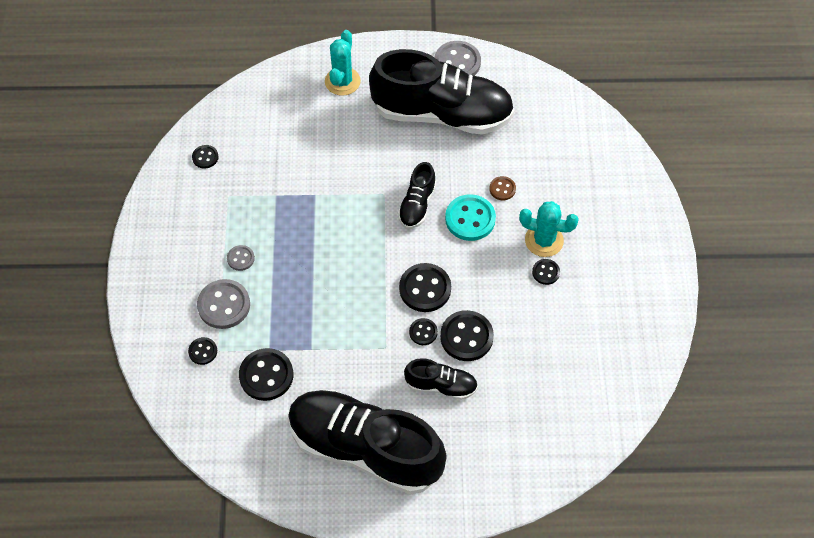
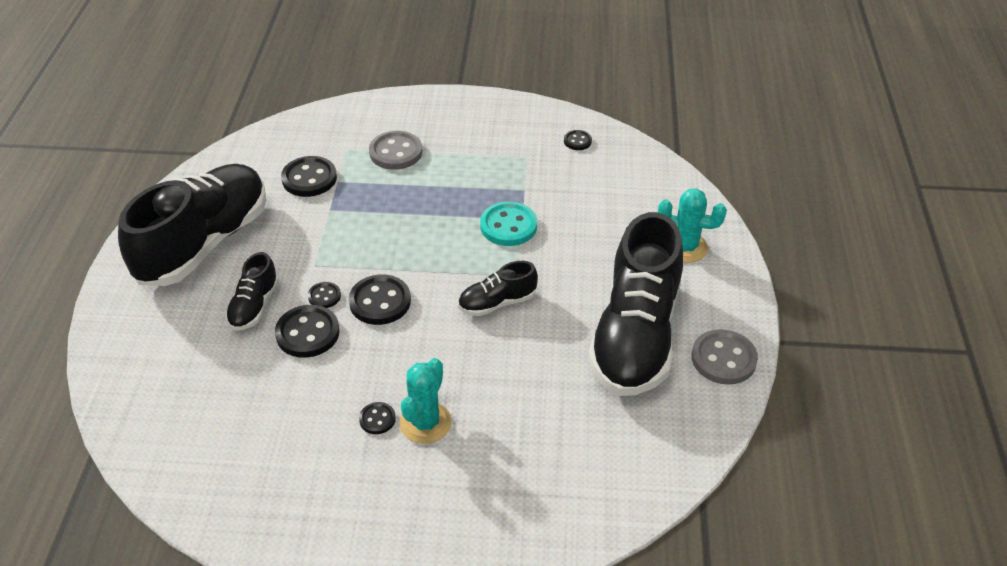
camera: 95 degrees right, 15 degrees down
(203, 351) = (348, 139): black button -> none
(240, 258) = (448, 164): grey button -> none
(417, 204) = (497, 303): black shoe -> black shoe turned 45 degrees counterclockwise
(470, 219) = (470, 350): turquoise button -> turquoise button (508, 226)
(502, 189) = (511, 387): brown button -> none

